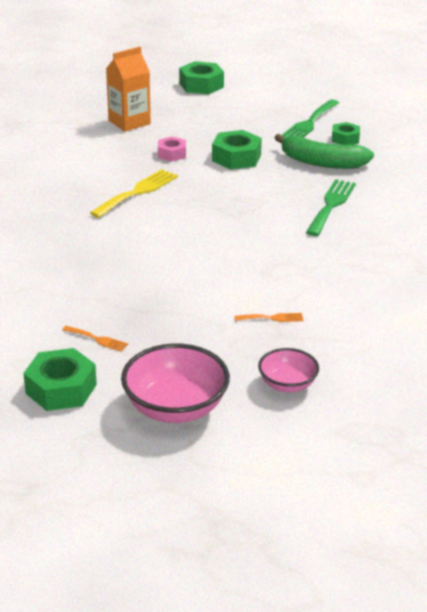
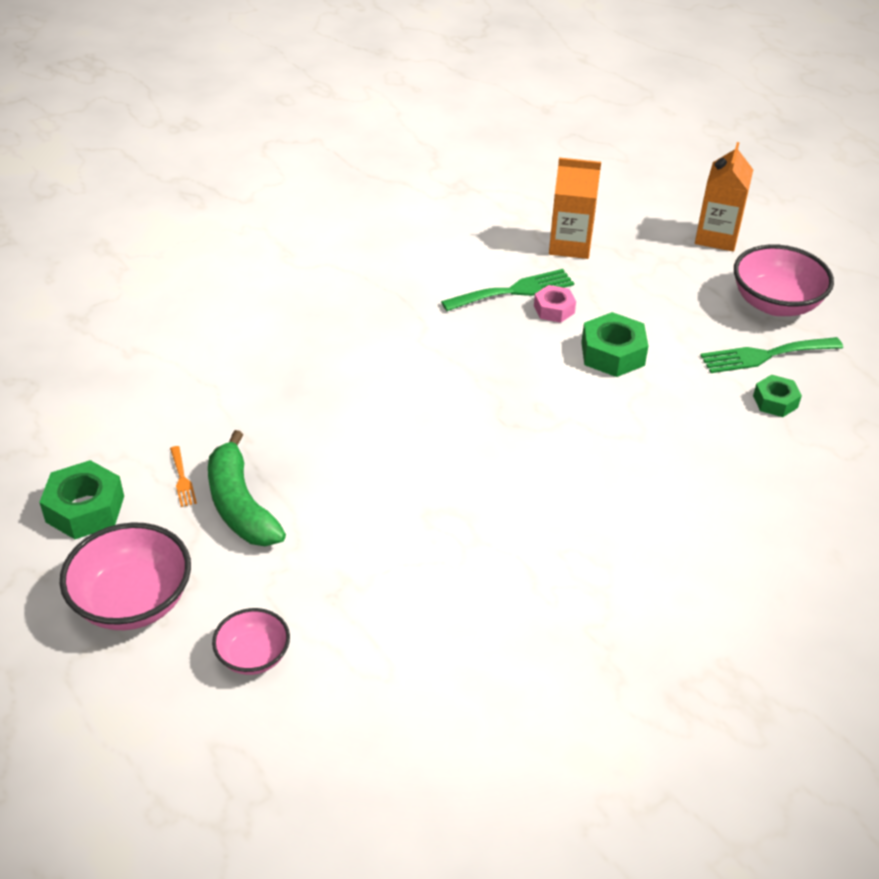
camera: 45 degrees right, 10 degrees up
(137, 192) = (453, 336): yellow fork -> none
(201, 85) = (717, 237): green nut -> orange carton
(272, 318) = (353, 571): orange fork -> none
(278, 100) = (775, 304): none -> pink bowl
(322, 162) = (698, 417): green banana -> green banana (240, 505)
(331, 205) = (621, 478): green fork -> green fork (514, 291)

